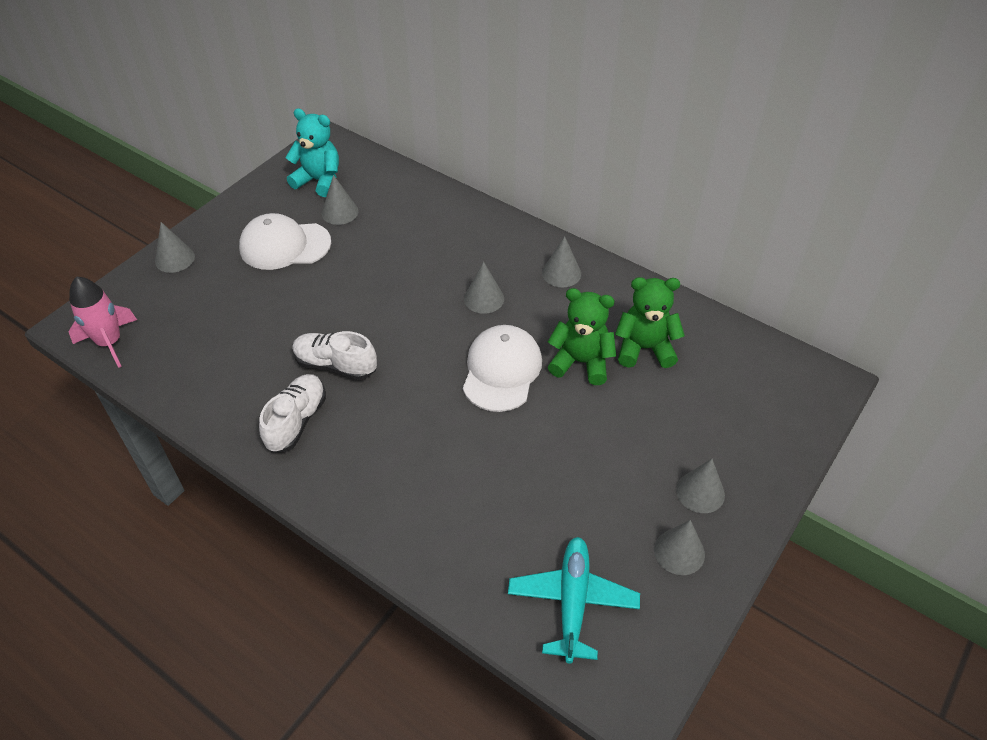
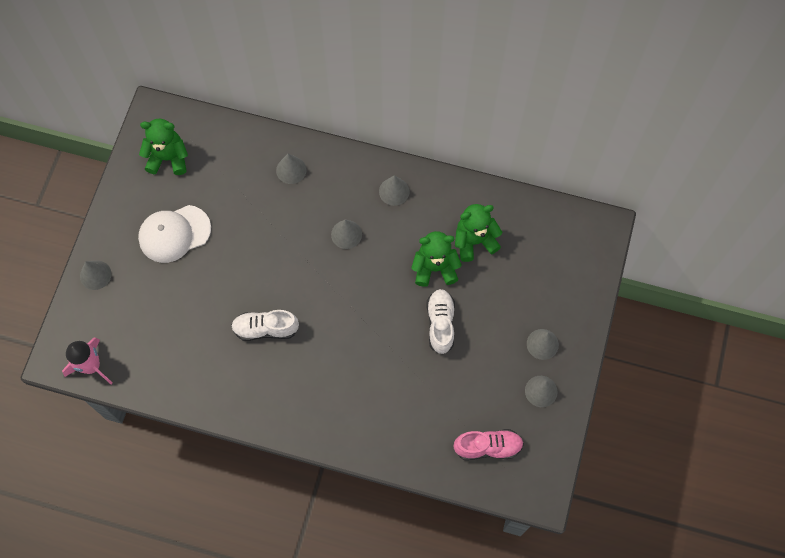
camera: 20 degrees left, 20 degrees up
(296, 421) = (260, 383): white shoe -> white shoe (440, 324)
(319, 181) = (168, 158): turquoise teddy bear -> green teddy bear
(339, 212) = (201, 186): grey cone -> grey cone (291, 170)
(501, 370) = (383, 293): white cap -> none
(572, 601) = (488, 447): turquoise plane -> pink shoe

